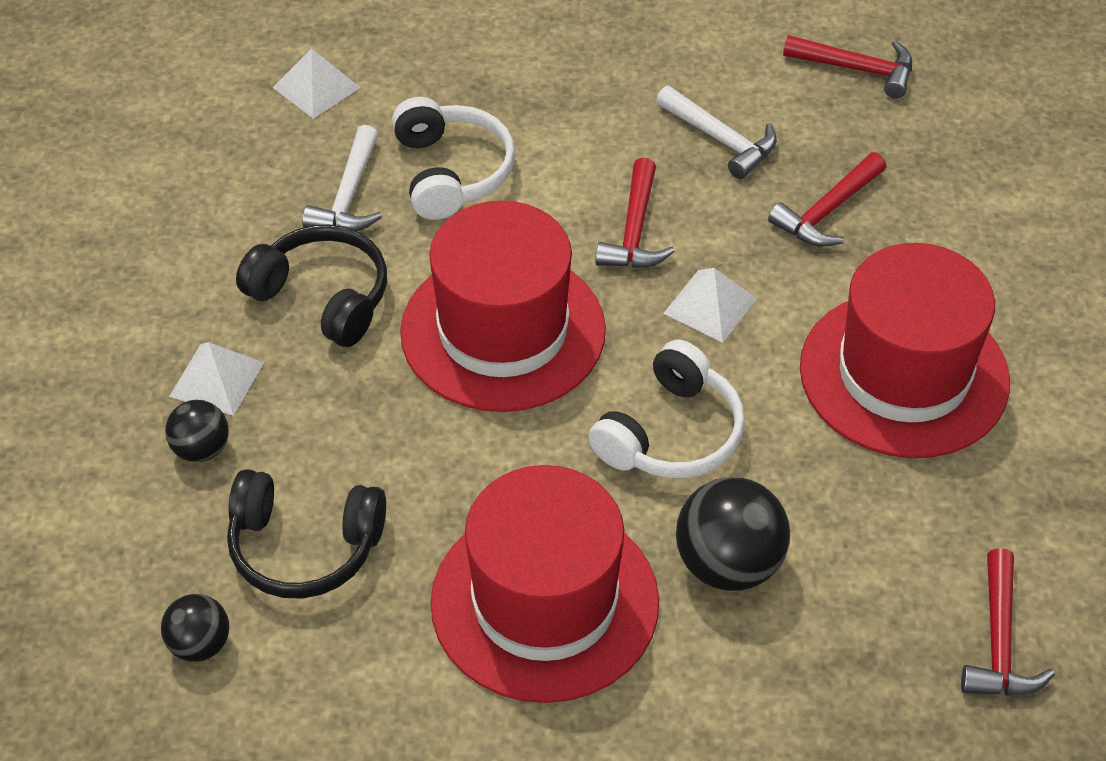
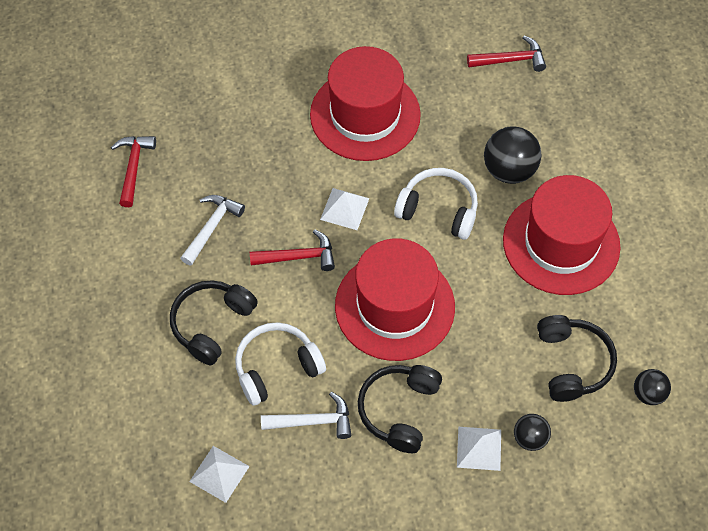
camera: 105 degrees left, 10 degrees up
(550, 114) = (212, 324): none -> black headphones
(827, 211) = (257, 165): red hammer -> none

